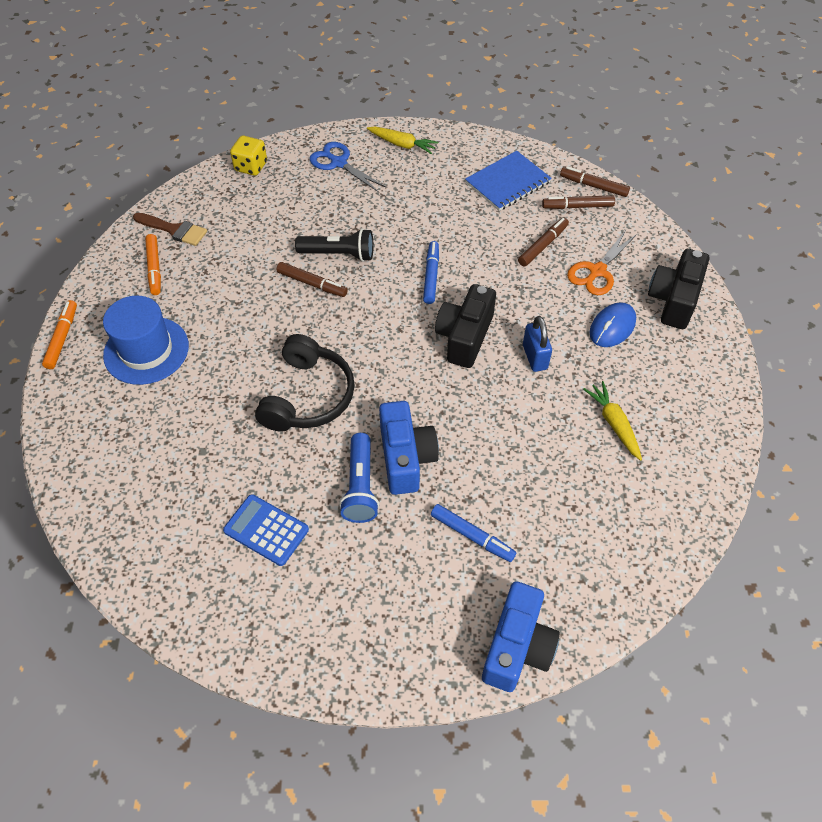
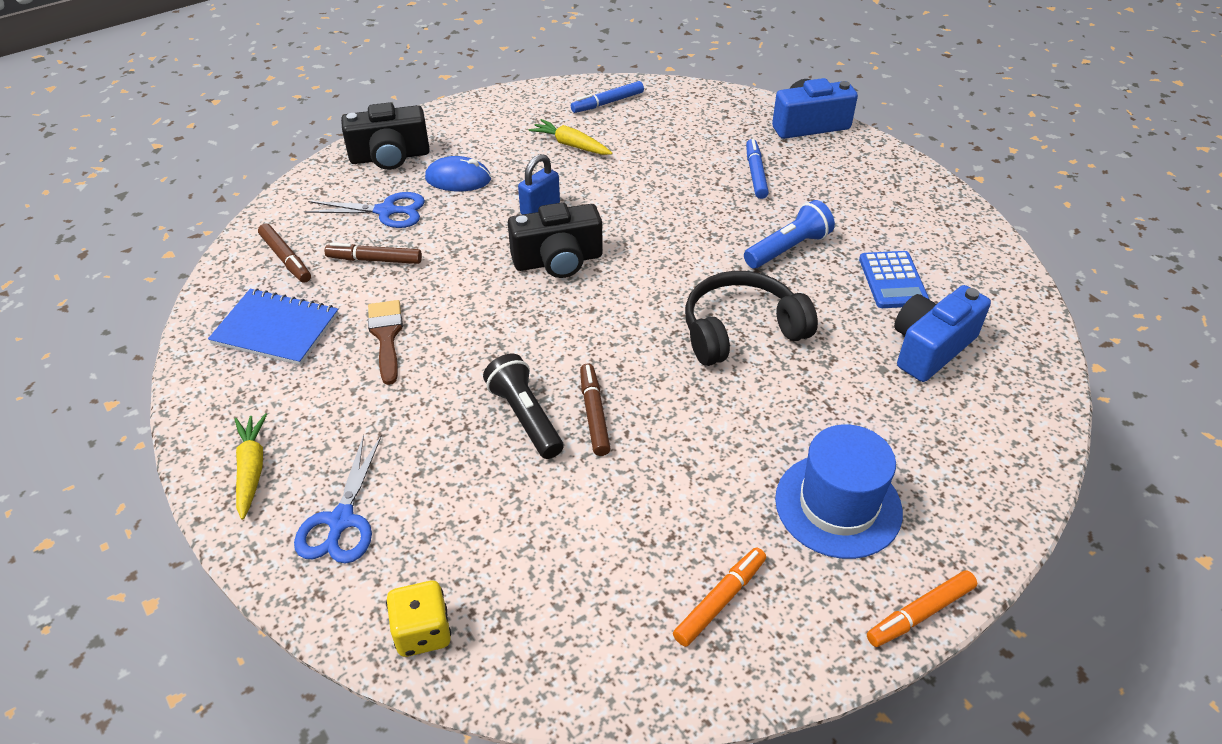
camera: 125 degrees left, 10 degrees down
(174, 230) = (633, 634): brown brush -> brown brush (386, 336)
(406, 458) = (731, 236): blue camera -> blue camera (930, 348)
(431, 276) = (493, 321): blue marker -> blue marker (607, 103)
(593, 186) = (238, 259): brown marker -> none
(597, 271) = (386, 211): orange scissors -> blue scissors
(613, 423) = (571, 145): yellow carrot -> yellow carrot turned 90 degrees clockwise

